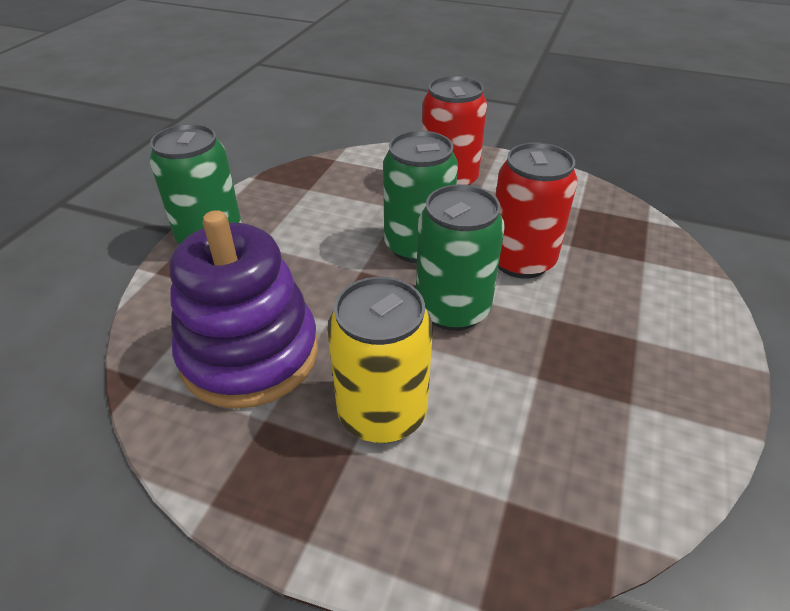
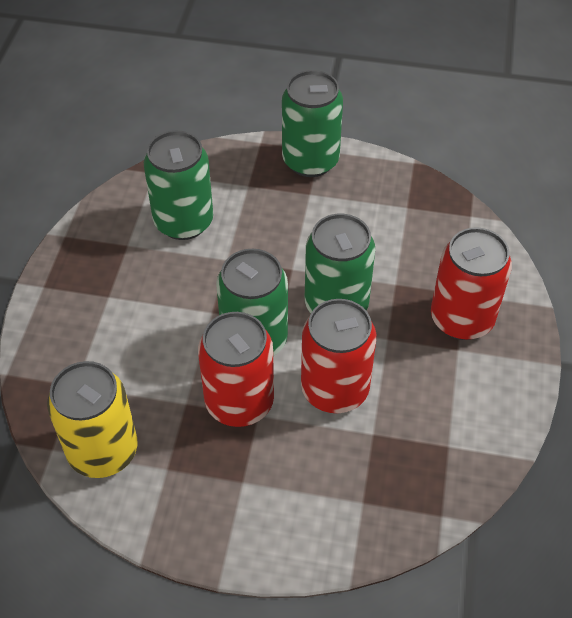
camera: 80 degrees right, 10 degrees up
(250, 354) = (183, 222): purple stacking toy -> green can
(382, 413) = (139, 307): yellow can -> yellow can (103, 451)
(536, 330) = (239, 402): none -> red can

